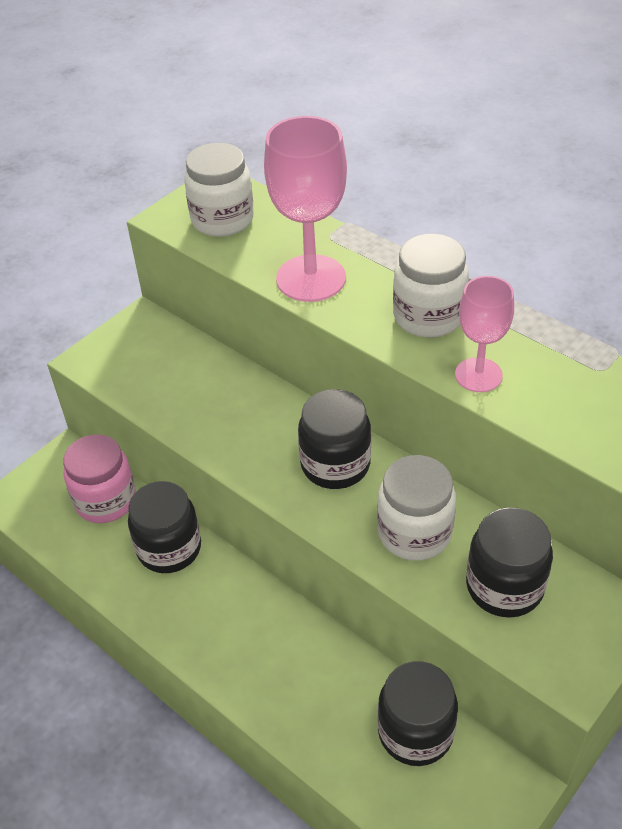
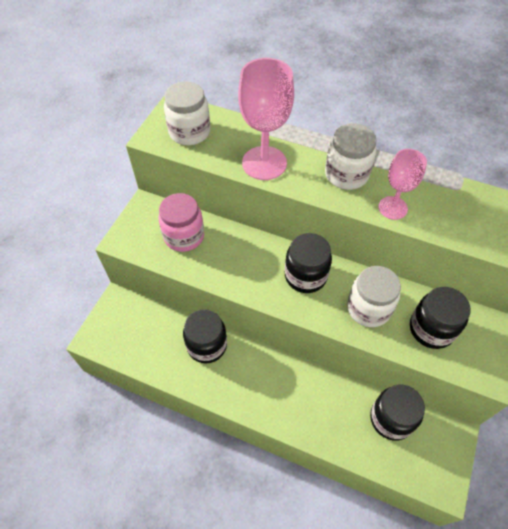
camera: 20 degrees left, 10 degrees up
(106, 500) = (155, 324): pink jar -> pink jar (184, 236)

